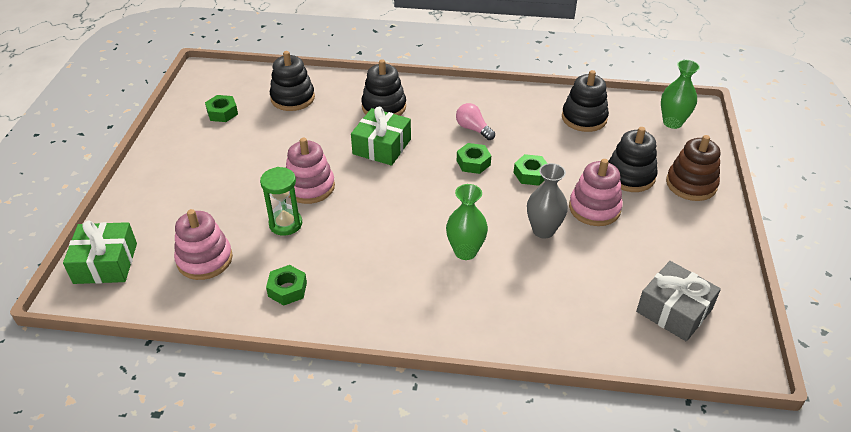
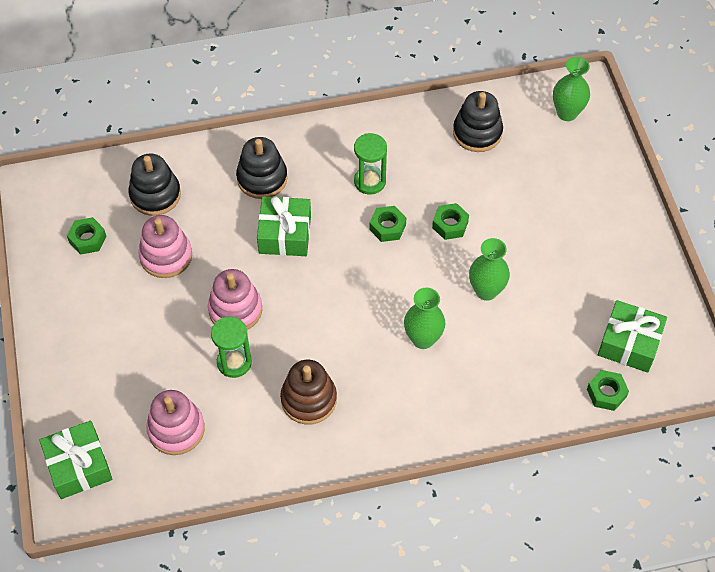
camera: 20 degrees left, 15 degrees up
(287, 289) = (275, 436): green nut -> green nut (606, 393)
(473, 129) = (370, 181): pink light bulb -> green hourglass
(543, 230) = (486, 291): grey vase -> green vase
(594, 208) = (525, 249): pink stacking toy -> pink stacking toy (166, 256)
(630, 176) = (546, 197): black stacking toy -> none
(674, 310) = (629, 343): grey gift -> green gift
(691, 184) = (606, 190): brown stacking toy -> brown stacking toy (308, 399)

